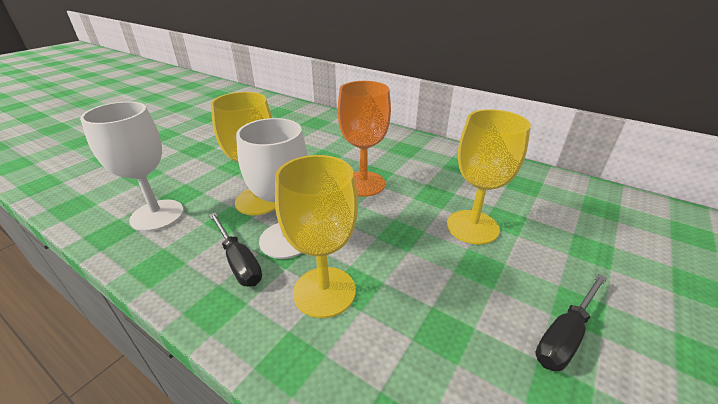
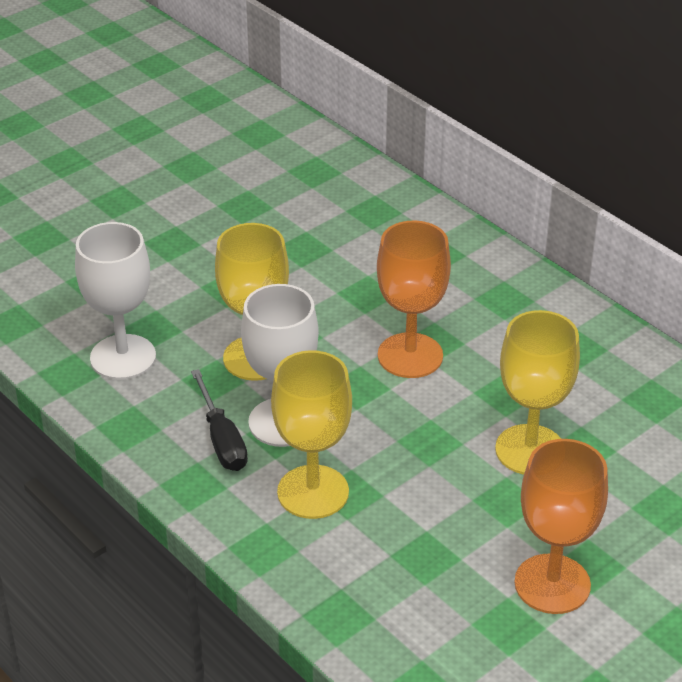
camera: 15 degrees right, 5 degrees up
(565, 335) = (552, 584): black screwdriver -> orange goblet

